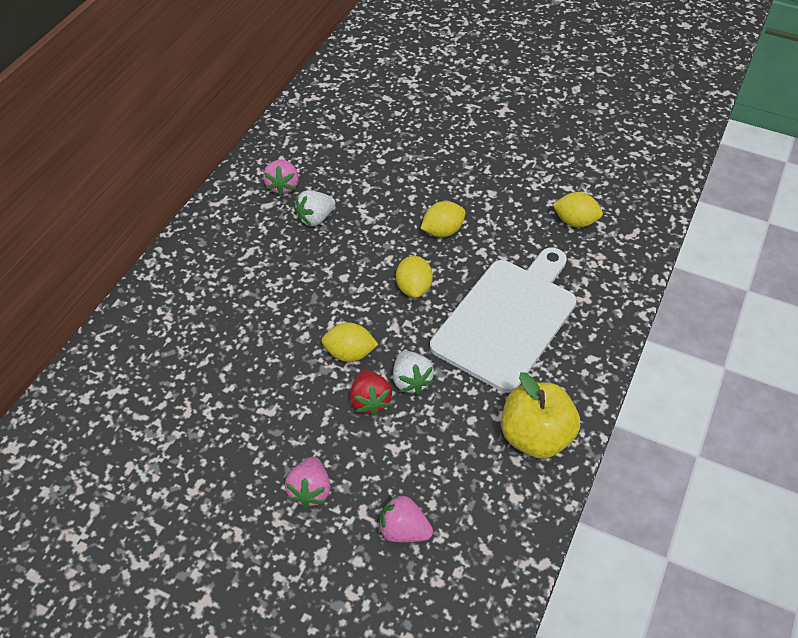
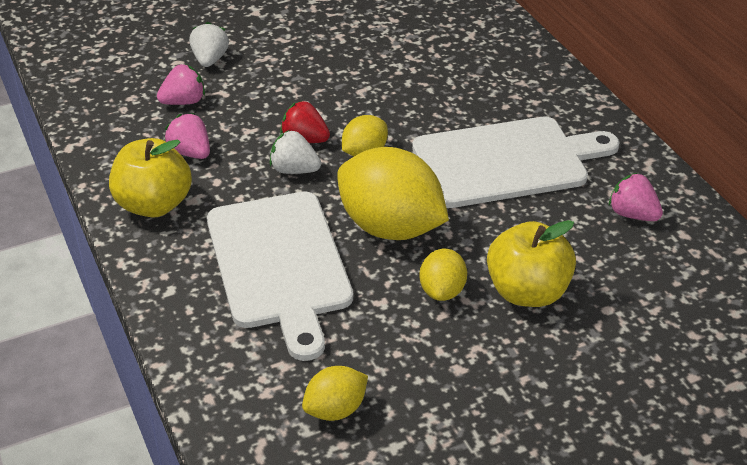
camera: 130 degrees right, 10 degrees down
(284, 270) = (506, 161): none -> white cutting board
(310, 490) = (270, 78): pink strawberry -> pink strawberry (190, 152)
(315, 218) = (558, 213): white strawberry -> white strawberry (210, 60)
(403, 196) = (527, 292): none -> yellow apple
(414, 288) = (390, 227): yellow lemon -> yellow lemon, size x2.00

